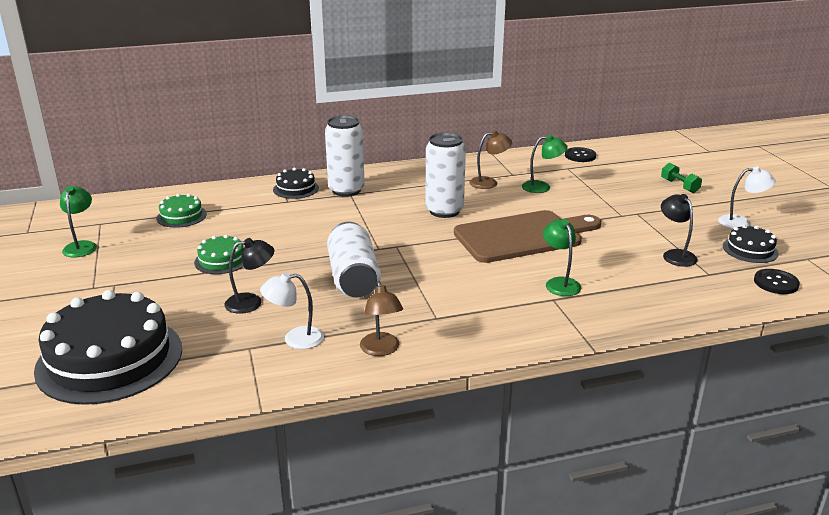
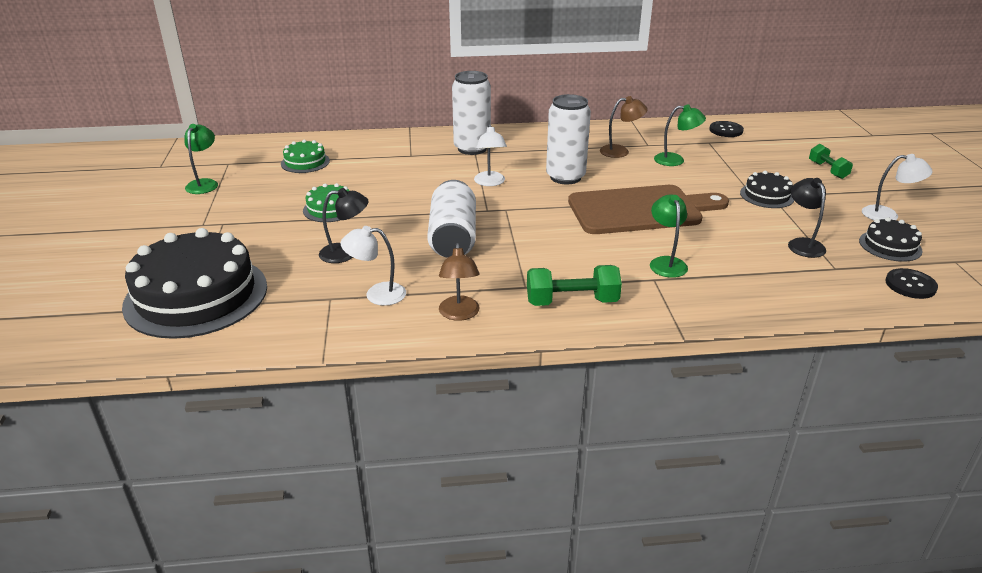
camera: 10 degrees right, 5 degrees up
(296, 189) = (422, 143): black cake -> black cake (766, 195)
(374, 222) = (490, 182): none -> white lamp
(484, 327) = (572, 301): none -> green dumbbell

